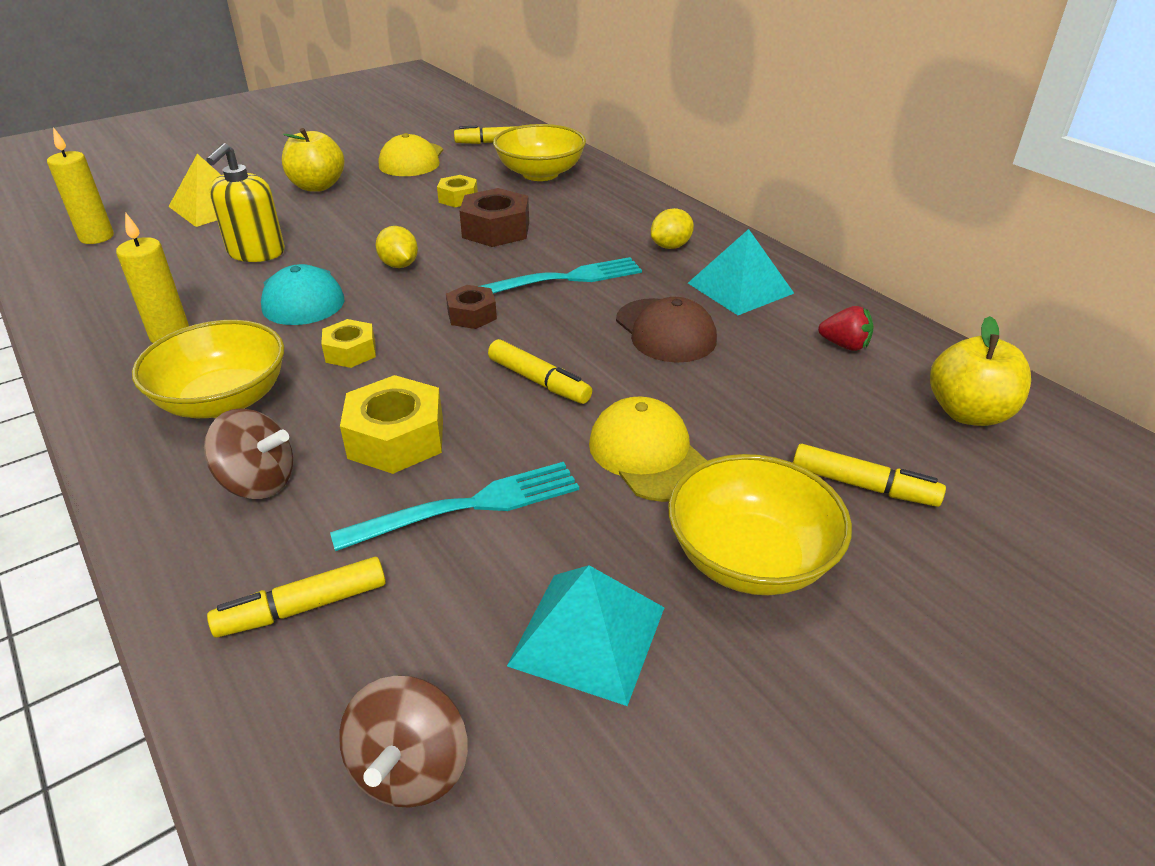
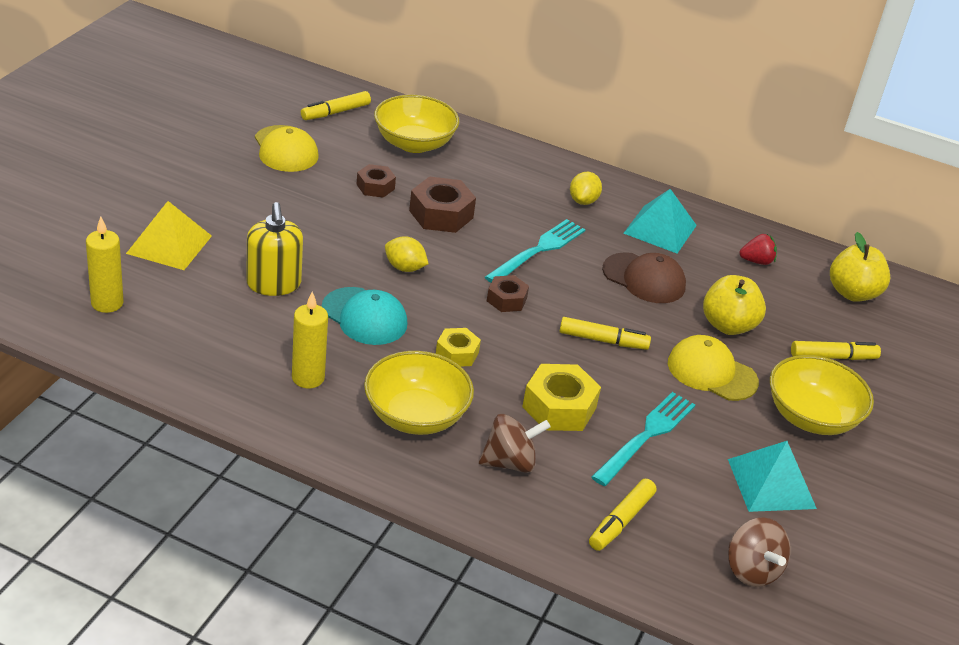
camera: 35 degrees left, 0 degrees up
(317, 186) = (236, 199): yellow apple -> yellow apple (728, 325)
(458, 198) = (375, 187): yellow nut -> brown nut

